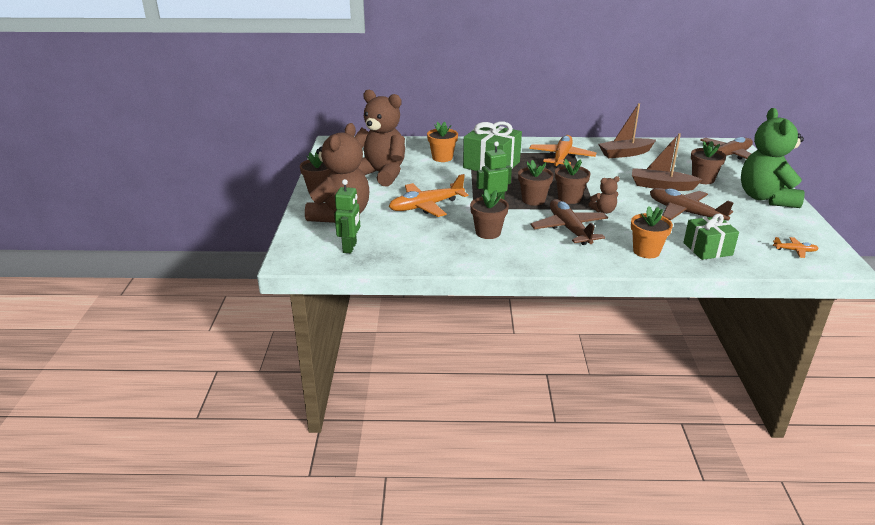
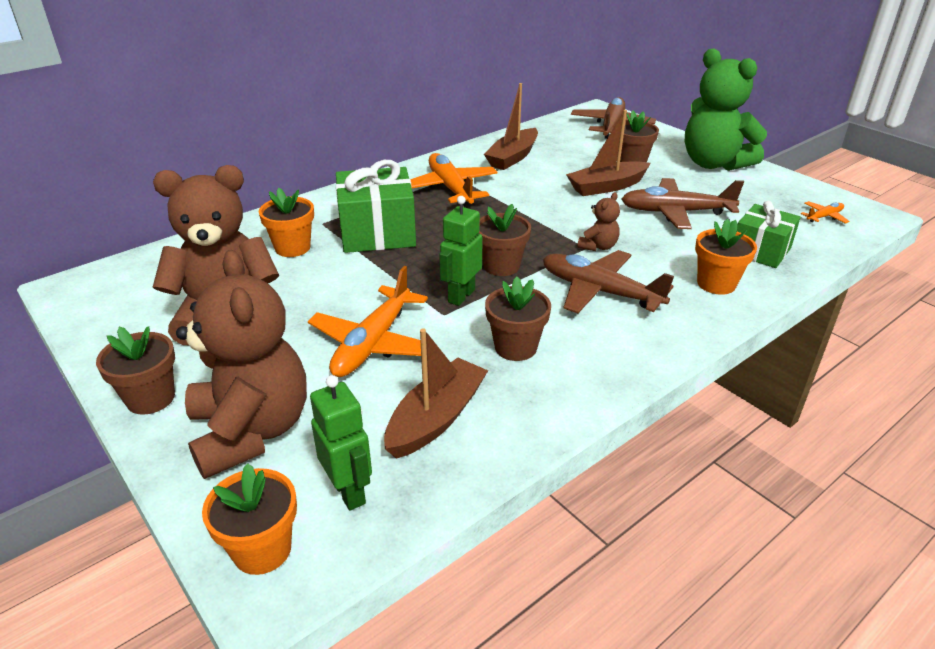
camera: 40 degrees left, 5 degrees up
(301, 249) = (262, 549): none -> orange flower pot
(414, 241) = (436, 418): none -> brown boat
(569, 198) = (538, 245): brown flower pot -> none

